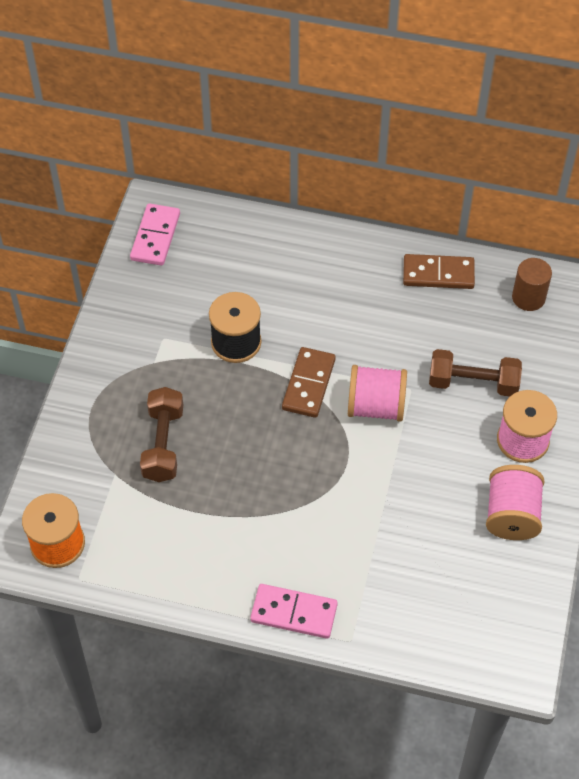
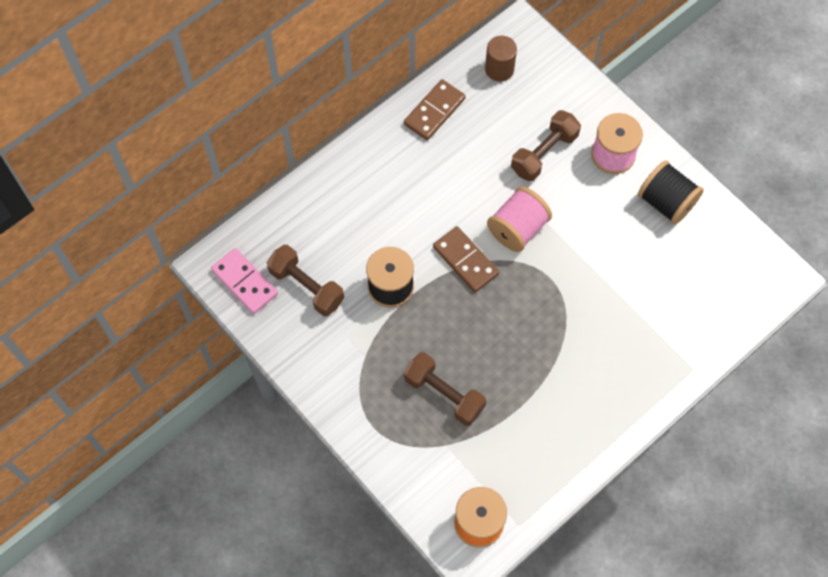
camera: 55 degrees left, 10 degrees up
(186, 282) = (306, 286): none -> brown dumbbell
(294, 613) = (648, 392): pink domino -> none
(511, 515) = (666, 202): pink spool -> black spool

